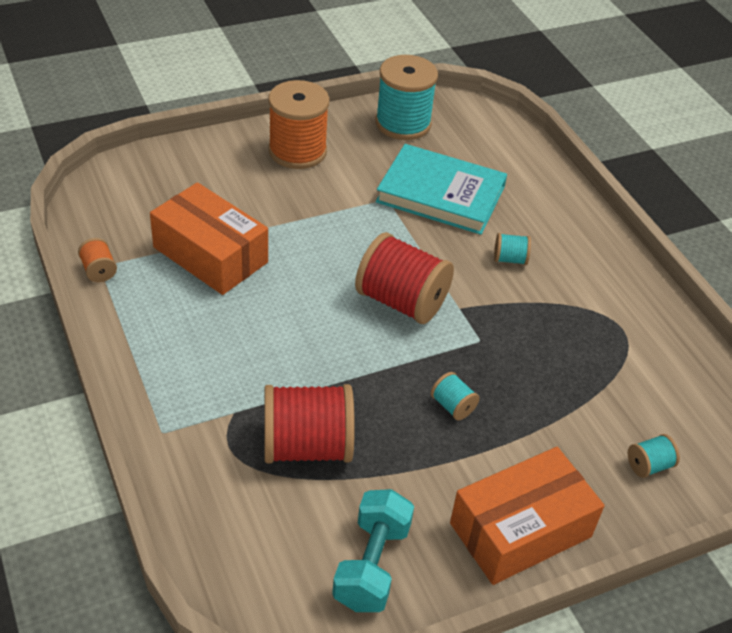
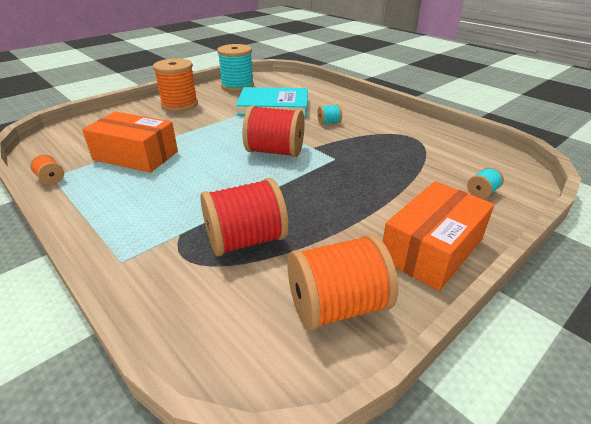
camera: 15 degrees left, 10 degrees down
(371, 565) = (337, 306): turquoise dumbbell -> orange spool
(452, 406) = (338, 193): turquoise spool -> none

